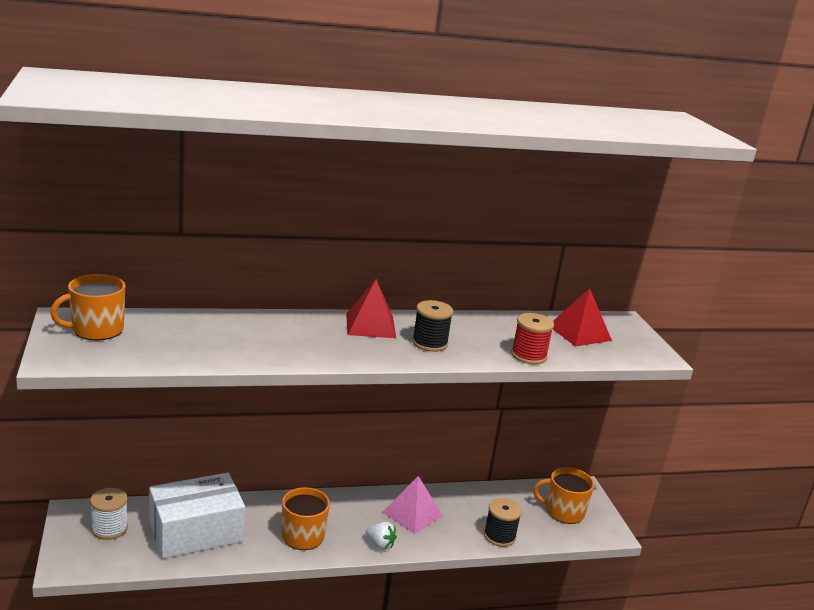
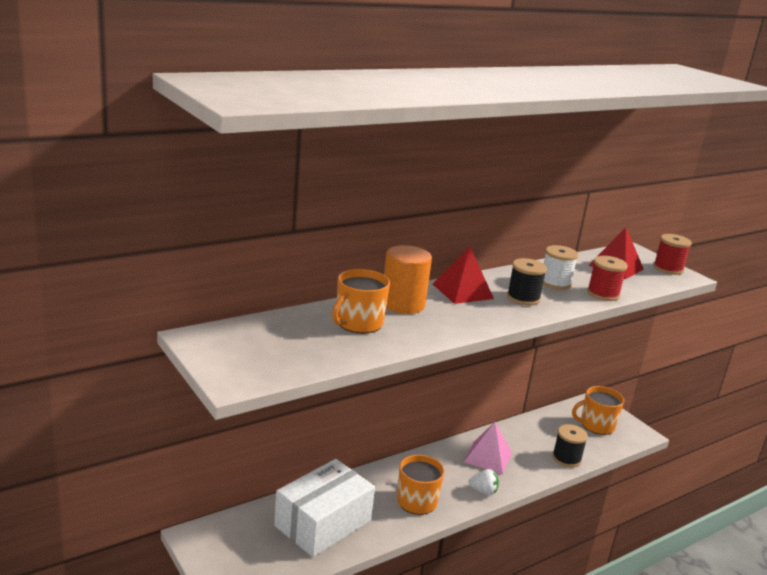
camera: 20 degrees left, 0 degrees up
(96, 330) = (239, 343): orange mug -> orange mug (358, 323)
(109, 528) = (241, 542): white spool -> white spool (555, 283)
(292, 326) = (402, 304): none -> orange cylinder
(644, 345) = (668, 268): none -> red spool

